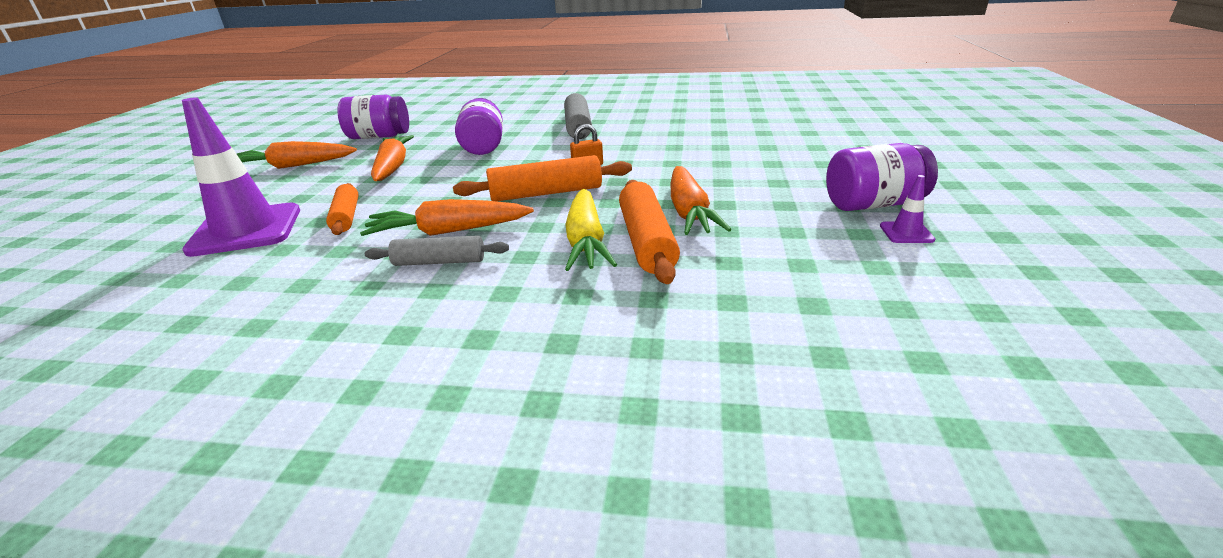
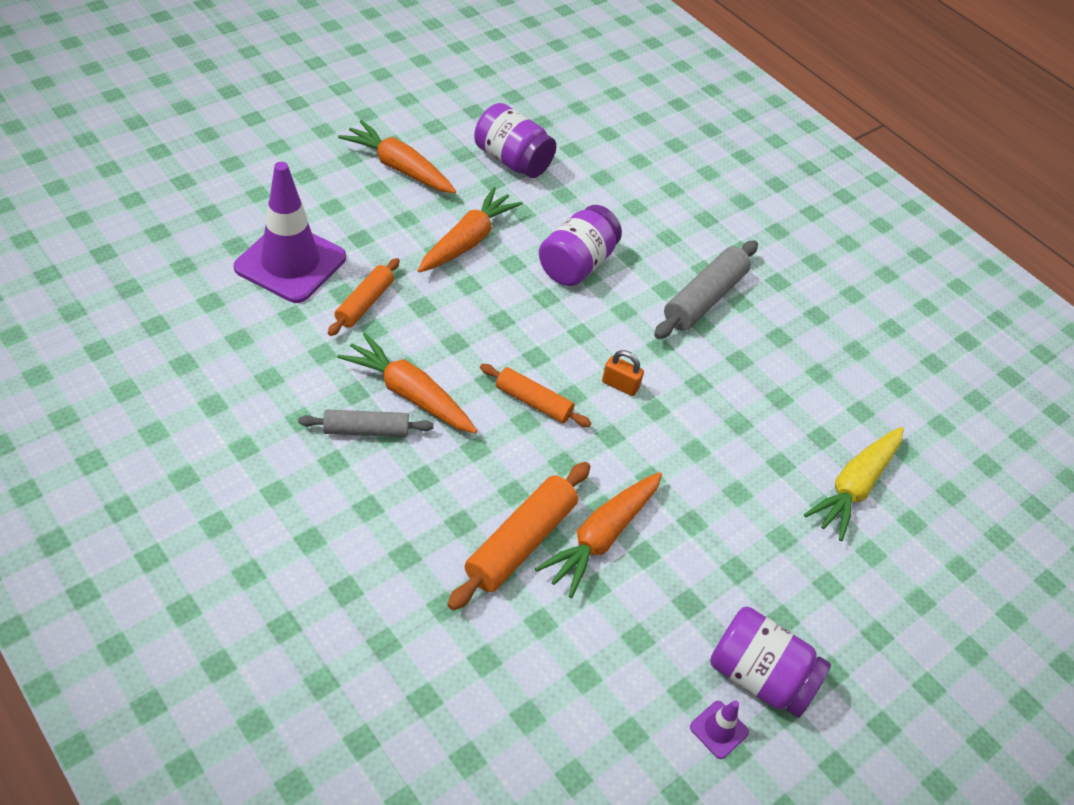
camera: 35 degrees right, 20 degrees up
(439, 261) = (366, 430): grey rolling pin -> grey rolling pin turned 45 degrees counterclockwise
(546, 193) = (533, 402): orange rolling pin -> orange rolling pin, size x0.65
(586, 241) = (482, 499): yellow carrot -> yellow carrot (854, 486)

